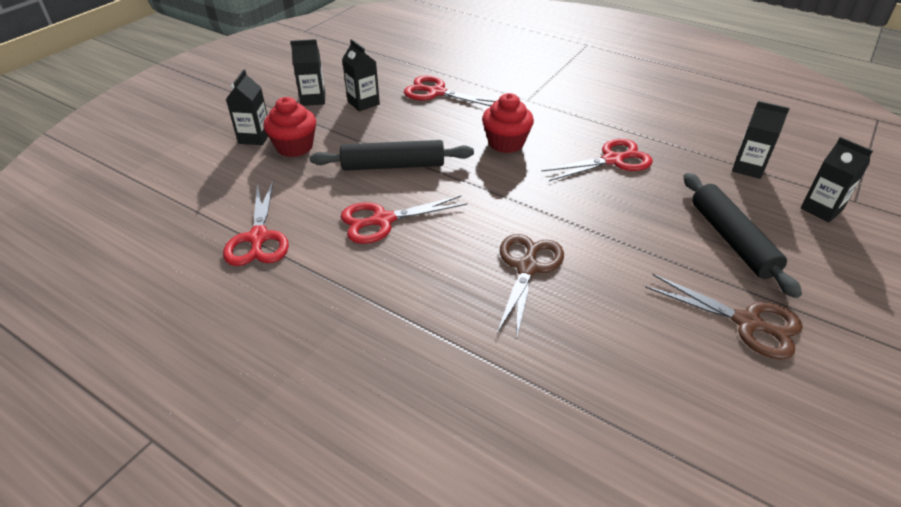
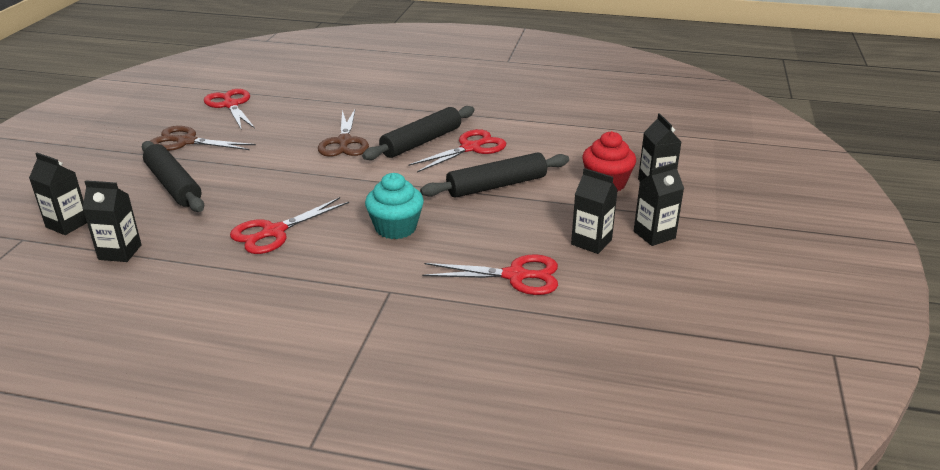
camera: 160 degrees right, 10 degrees down
(258, 238) = (552, 124): red scissors -> red scissors (231, 105)
(433, 244) = (421, 142): none -> black rolling pin
(506, 143) = (395, 228): red cupcake -> turquoise cupcake

